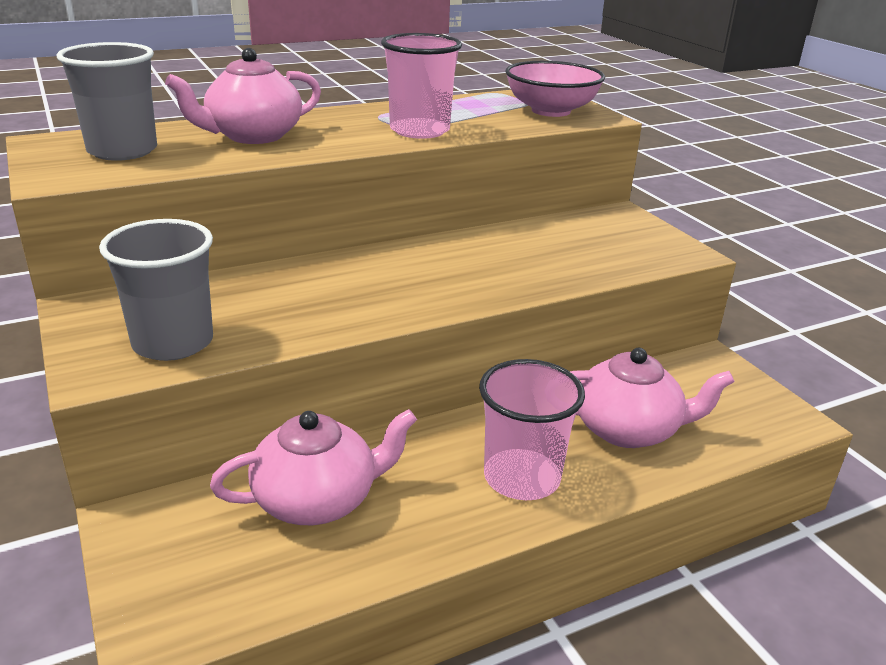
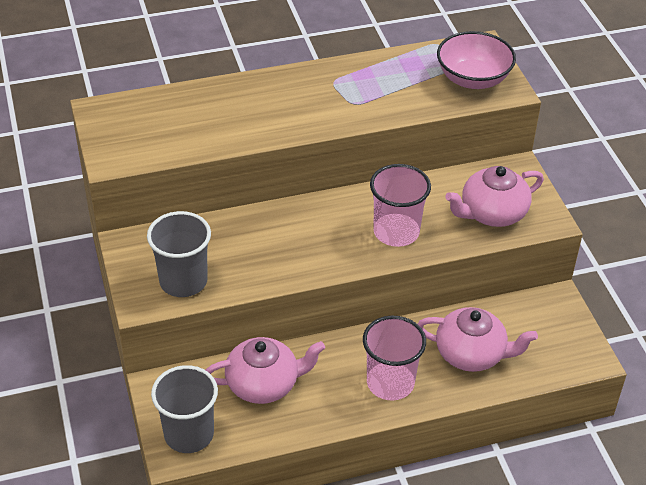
camera: 10 degrees right, 15 degrees up
(122, 151) = (150, 126): grey cup -> grey cup (189, 434)
(253, 136) = (238, 109): pink teapot -> pink teapot (492, 213)
(419, 130) = (361, 107): pink cup -> pink cup (396, 232)

